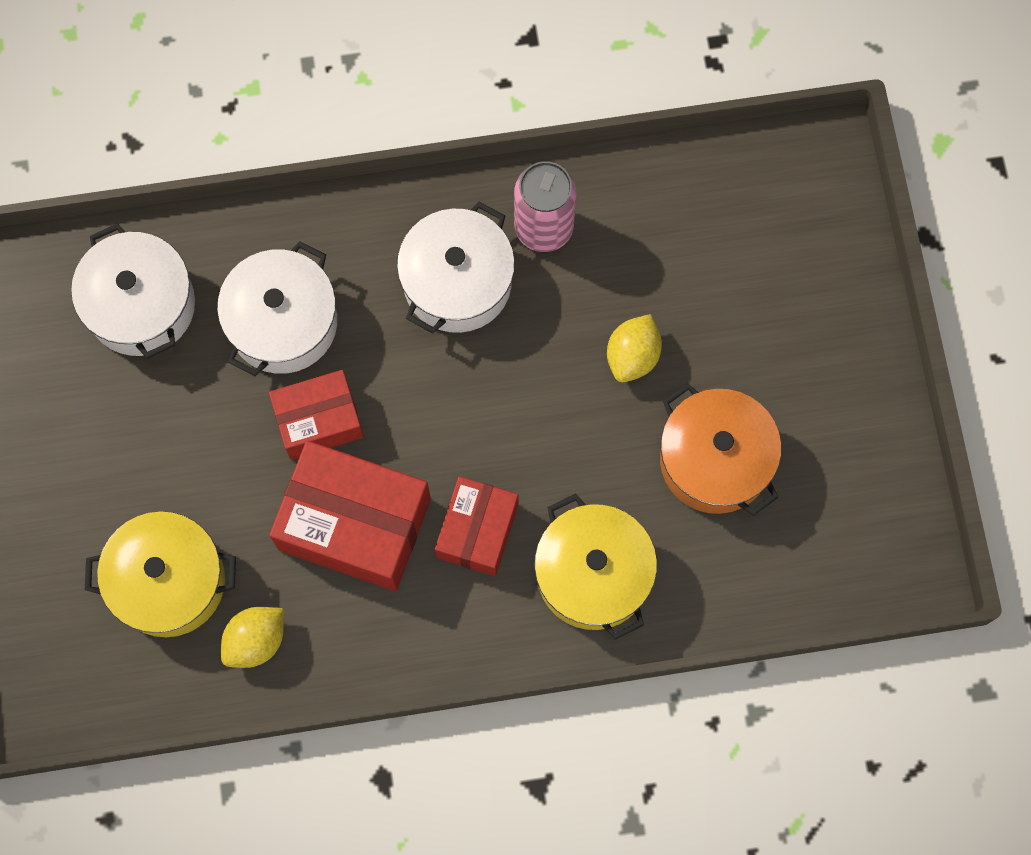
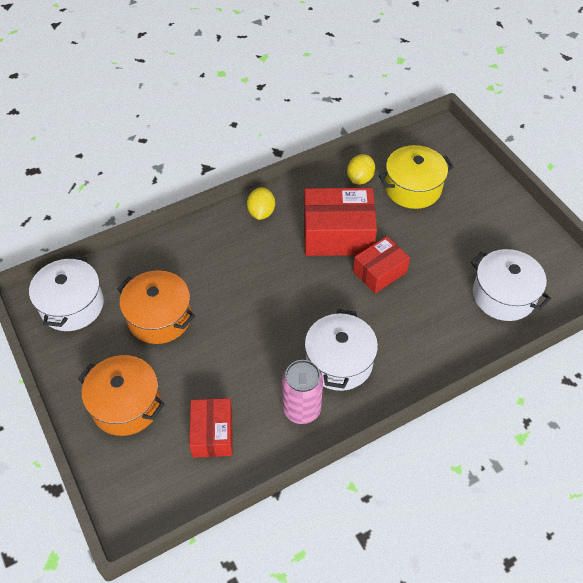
camera: 160 degrees right, 20 degrees down
(283, 323) = (424, 311): white pot -> white pot (72, 305)
(477, 531) = (275, 249): red box -> red box (212, 433)
(593, 574) = (209, 248): yellow pot -> none
(632, 356) = (222, 355): yellow lemon -> yellow lemon (261, 212)
(801, 323) = (126, 404): none -> orange pot

